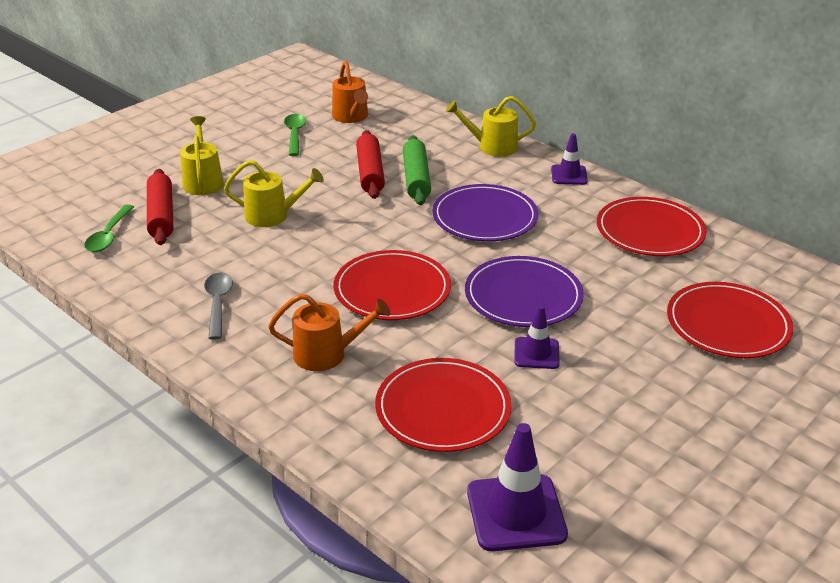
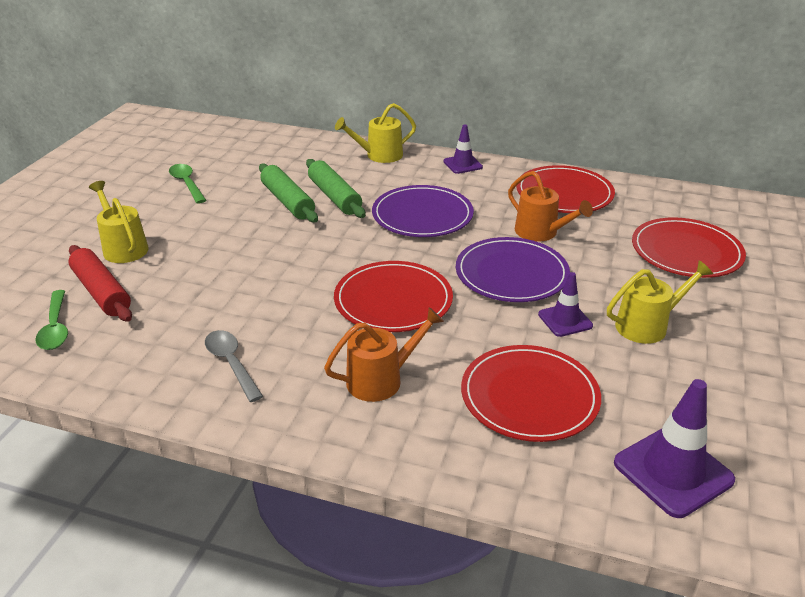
camera: 25 degrees left, 0 degrees up
(272, 215) = (222, 262): yellow watering can -> yellow watering can (647, 325)
(351, 117) = (230, 157): orange watering can -> orange watering can (540, 232)
(370, 173) = (287, 201): red rolling pin -> green rolling pin

